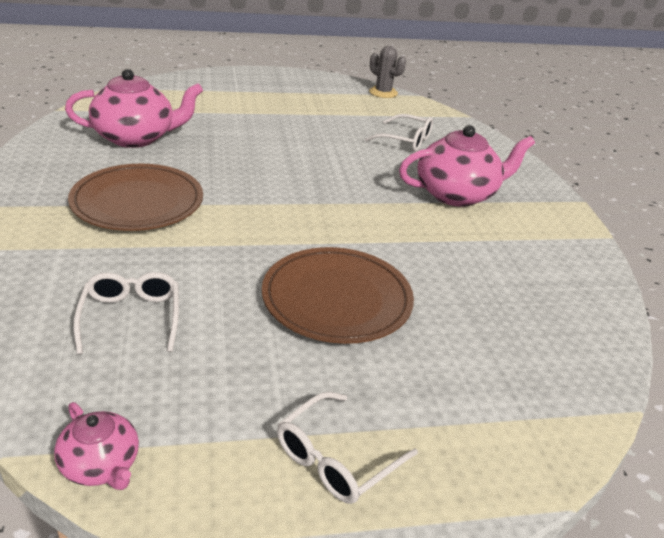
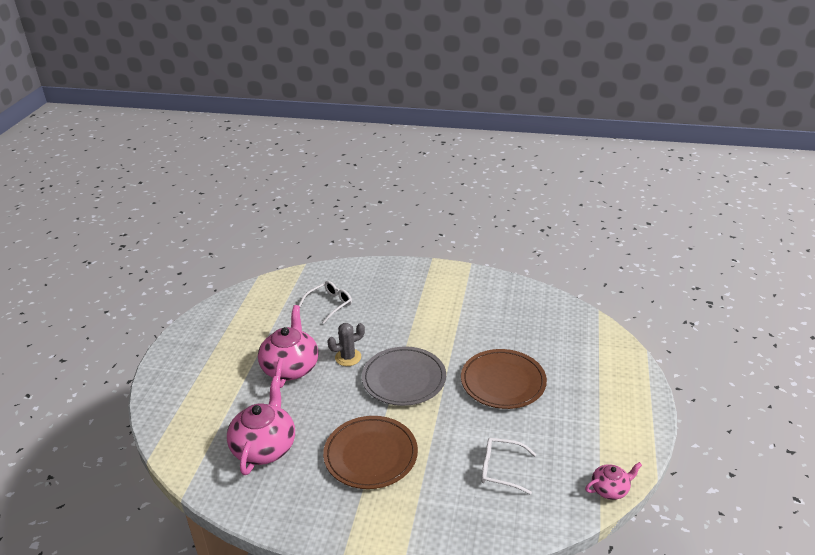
camera: 65 degrees left, 0 degrees up
(293, 209) = (404, 379): none -> grey plate
(336, 459) = (614, 409): white glasses -> none
(383, 92) = (245, 293): grey cactus -> grey cactus (348, 357)
(457, 194) = (409, 304): pink teapot -> pink teapot (290, 367)

